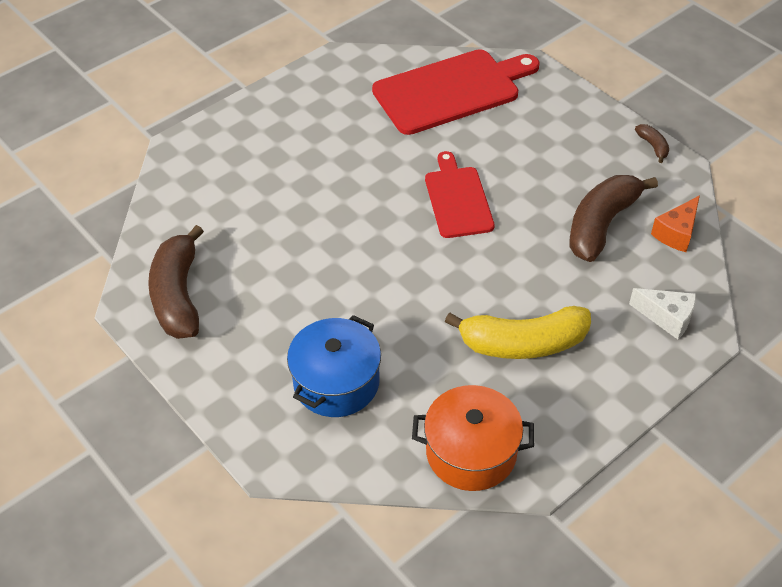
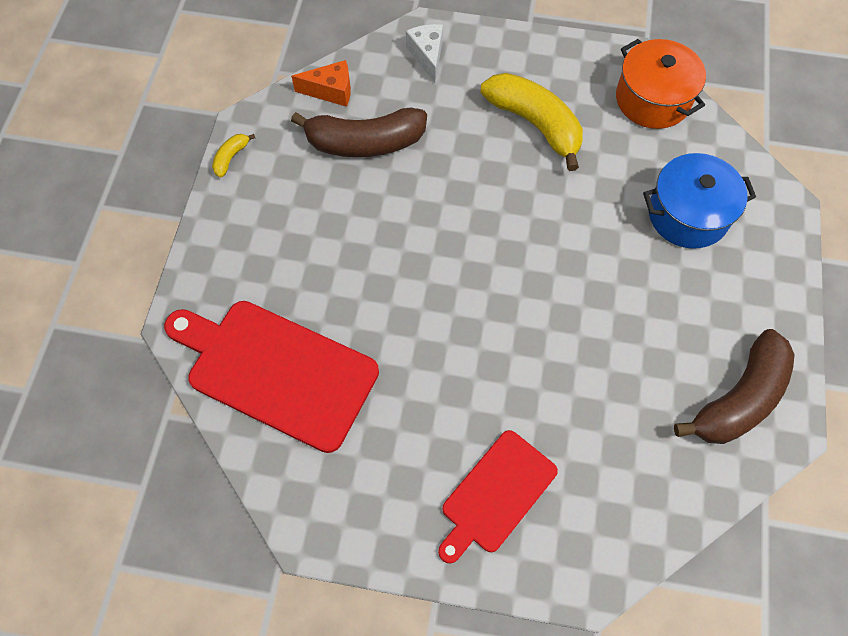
camera: 130 degrees left, 15 degrees up
(457, 199) = (426, 262): red cutting board -> red cutting board (496, 495)
(653, 146) = (231, 158): brown banana -> yellow banana

